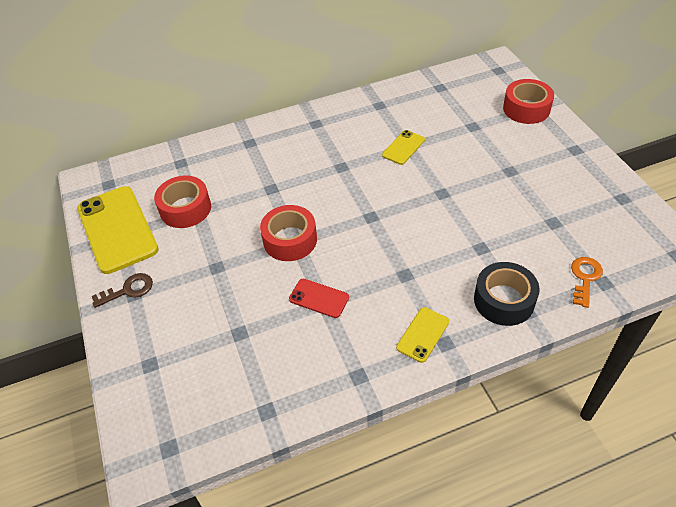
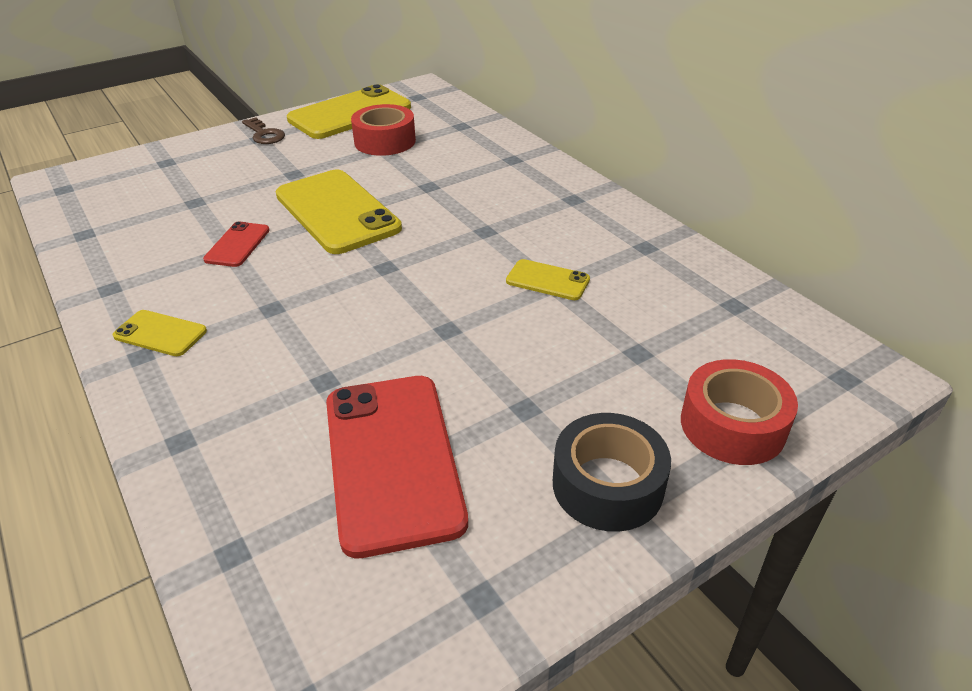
camera: 75 degrees right, 10 degrees down
(290, 240) = (337, 212): red tape -> yellow phone
(504, 300) = (209, 412): black tape -> black tape (607, 485)
(544, 222) = (392, 460): none -> red phone
(585, 278) = (247, 521): orange key -> none

